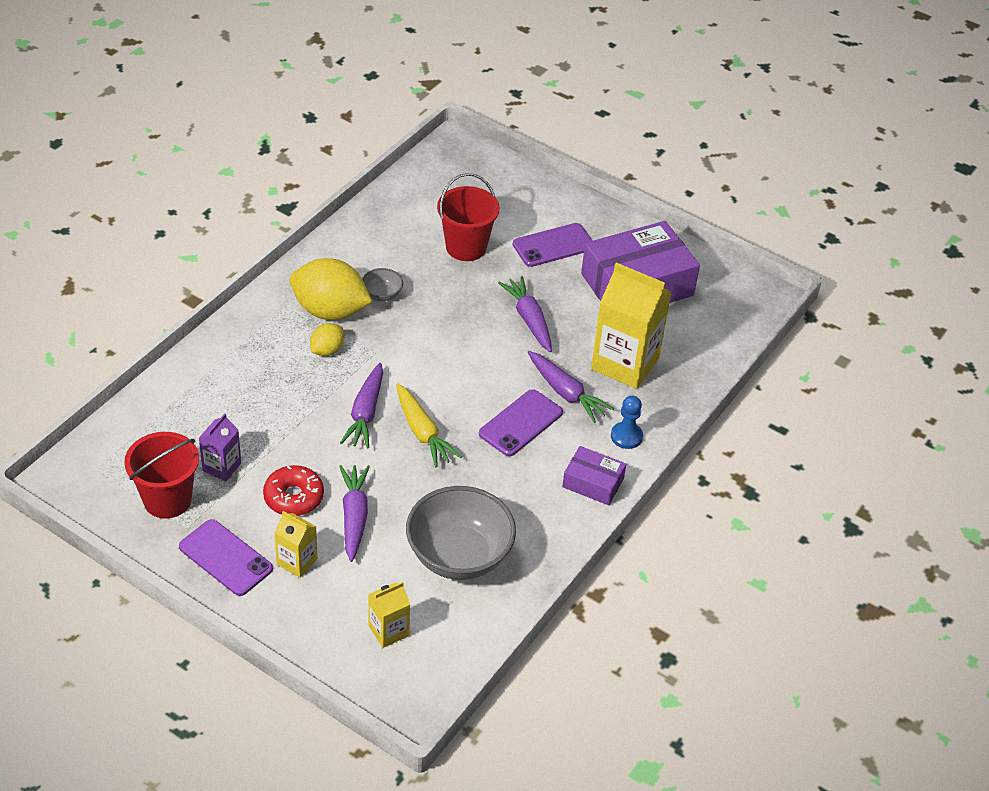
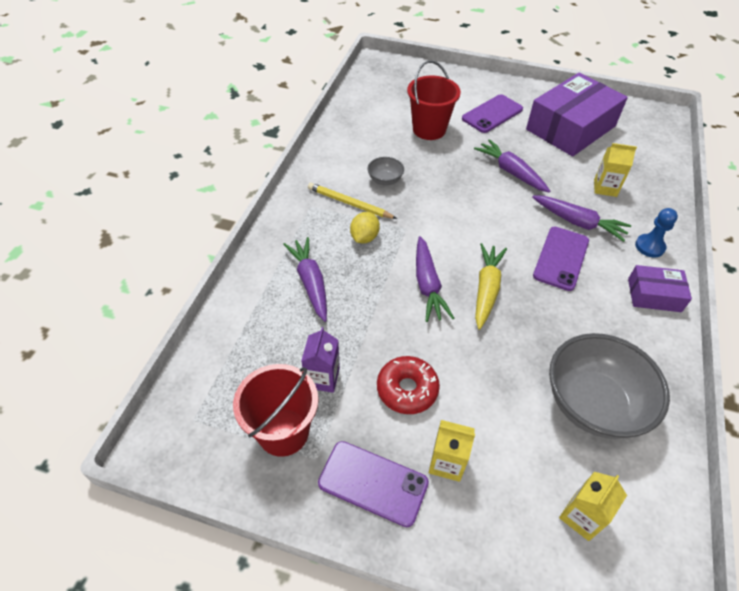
camera: 15 degrees left, 5 degrees up
(330, 311) = (349, 203): yellow lemon -> yellow pencil
(354, 516) = (474, 392): purple carrot -> purple carrot (310, 282)
(422, 432) = (486, 289): yellow carrot -> yellow carrot turned 120 degrees counterclockwise
(625, 363) = (605, 188): yellow carton -> yellow carton, size x0.50

